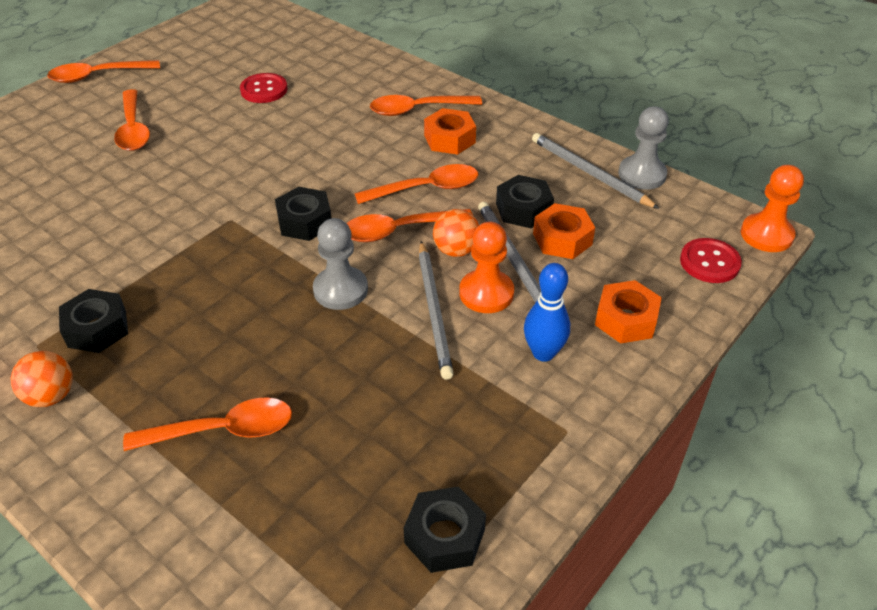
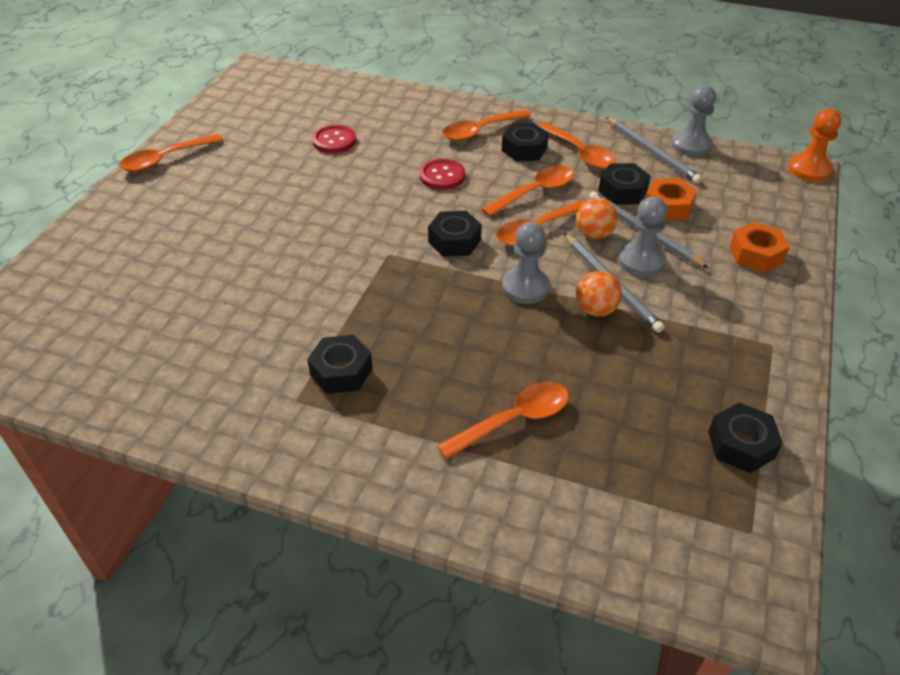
camera: 20 degrees left, 0 degrees up
(51, 396) = (344, 436): orange ball -> orange ball (595, 310)
(133, 129) = (239, 198): orange spoon -> orange spoon (579, 153)
(449, 139) = (524, 149): orange nut -> black nut
(486, 293) = (641, 261): orange pawn -> grey pawn
(543, 353) = (715, 294): blue bowling pin -> none
(589, 173) = (652, 152): grey pencil -> grey pencil turned 150 degrees counterclockwise
(709, 262) = (784, 199): red button -> red button (442, 176)

